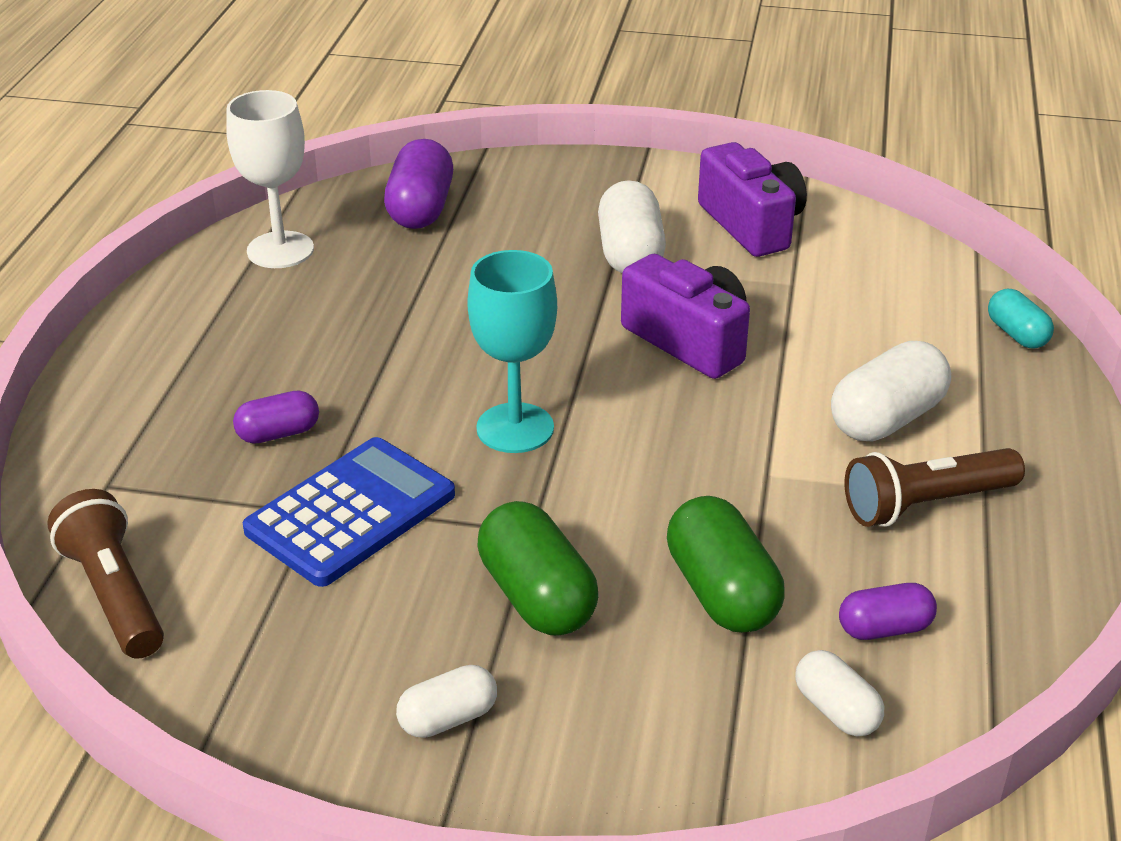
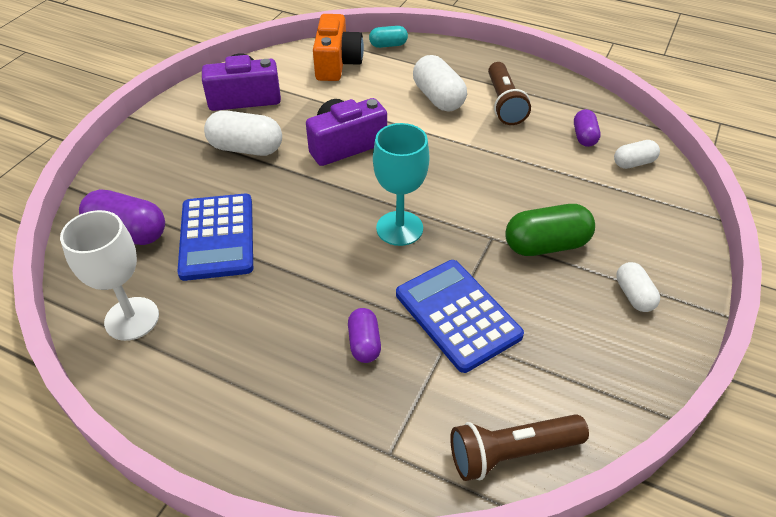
camera: 75 degrees left, 10 degrees up
(436, 274) = (217, 237): none -> blue calculator
(721, 592) = (553, 179): green capsule -> none
(912, 290) = (337, 63): none -> orange camera

